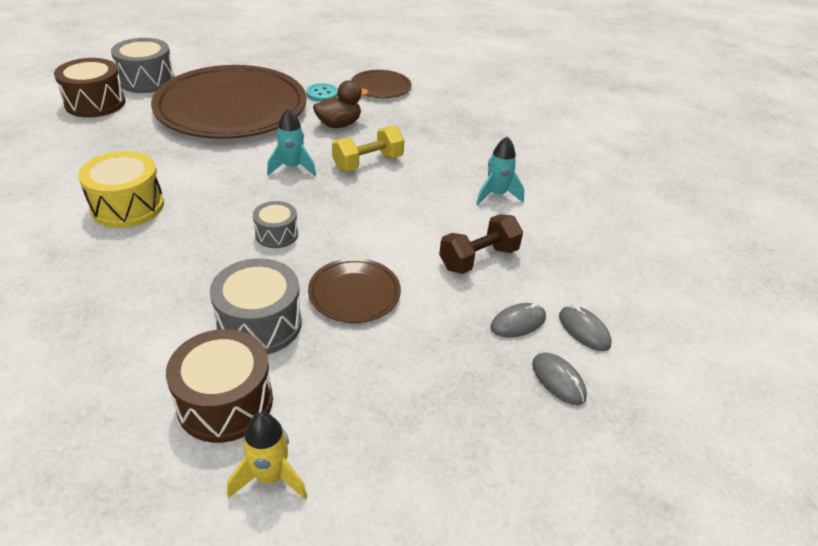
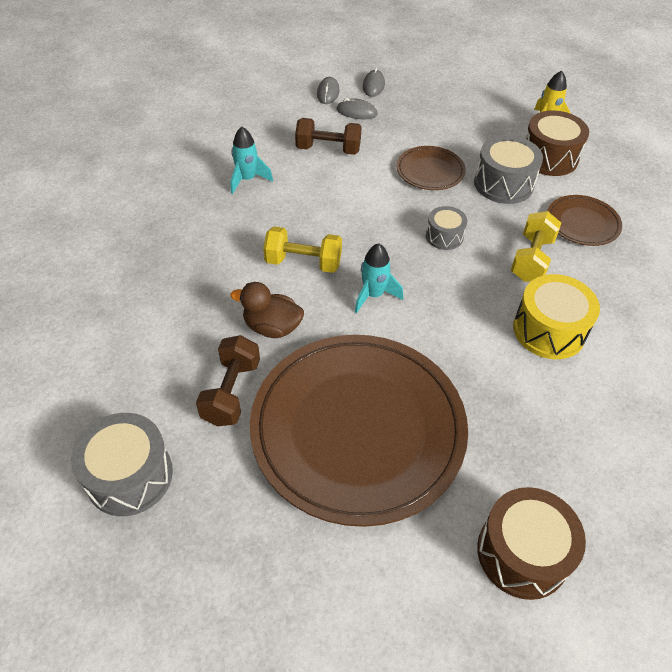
camera: 135 degrees left, 10 degrees up
(147, 80) = (424, 578): grey drum -> grey drum (130, 476)
(175, 255) = (531, 259): none -> yellow dumbbell
(322, 94) = (231, 392): turquoise button -> brown dumbbell
(381, 87) = (154, 363): brown plate -> brown plate (582, 223)

